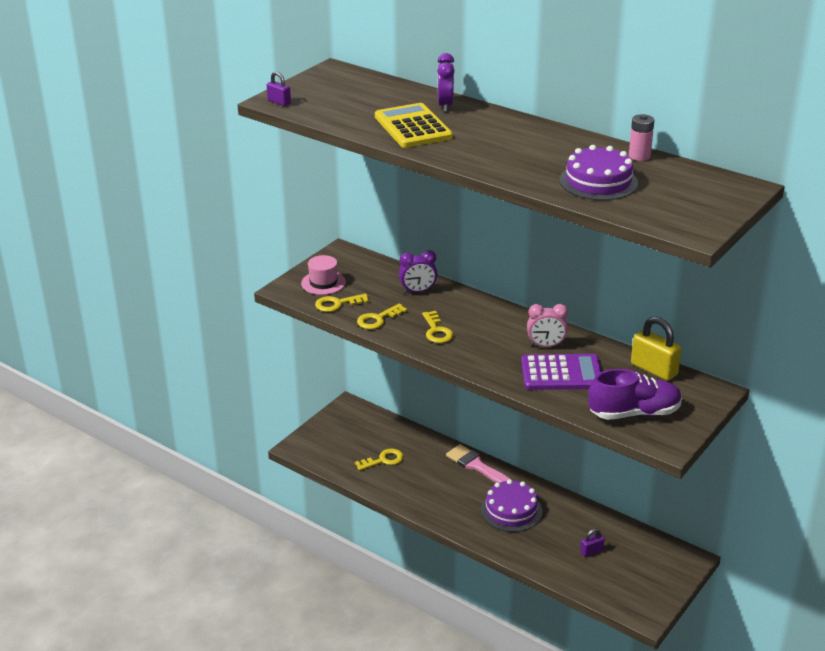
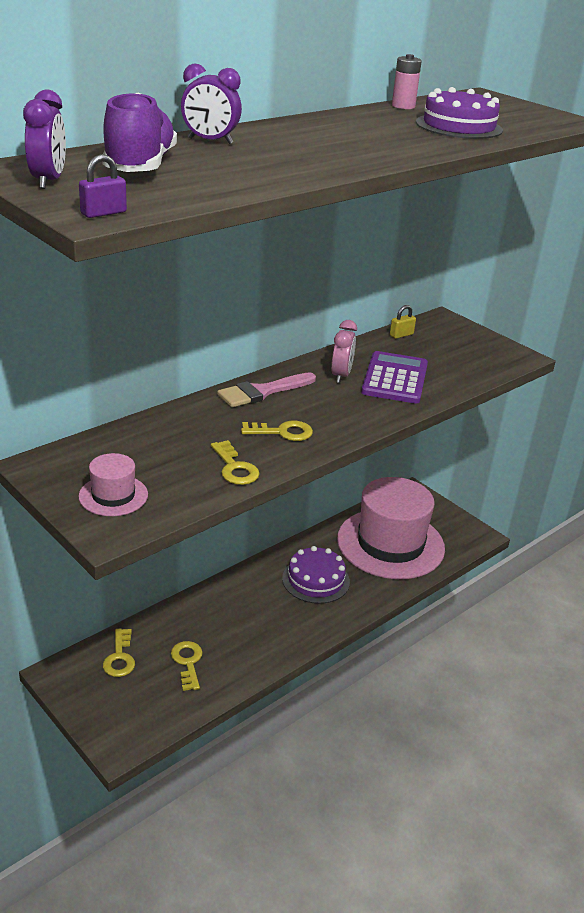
camera: 80 degrees left, 0 degrees up
(337, 304) = (178, 493): yellow key -> yellow key (120, 657)
(412, 127) = (267, 163): yellow calculator -> none
(418, 291) = (184, 427): purple clock -> purple clock (48, 181)
(477, 466) = (233, 587): pink brush -> pink brush (262, 392)
(591, 551) = (390, 544): purple padlock -> pink hat
(634, 413) = (471, 360): purple shoe -> purple shoe (140, 166)
(654, 369) = (401, 335): yellow padlock -> yellow padlock, size x0.53

